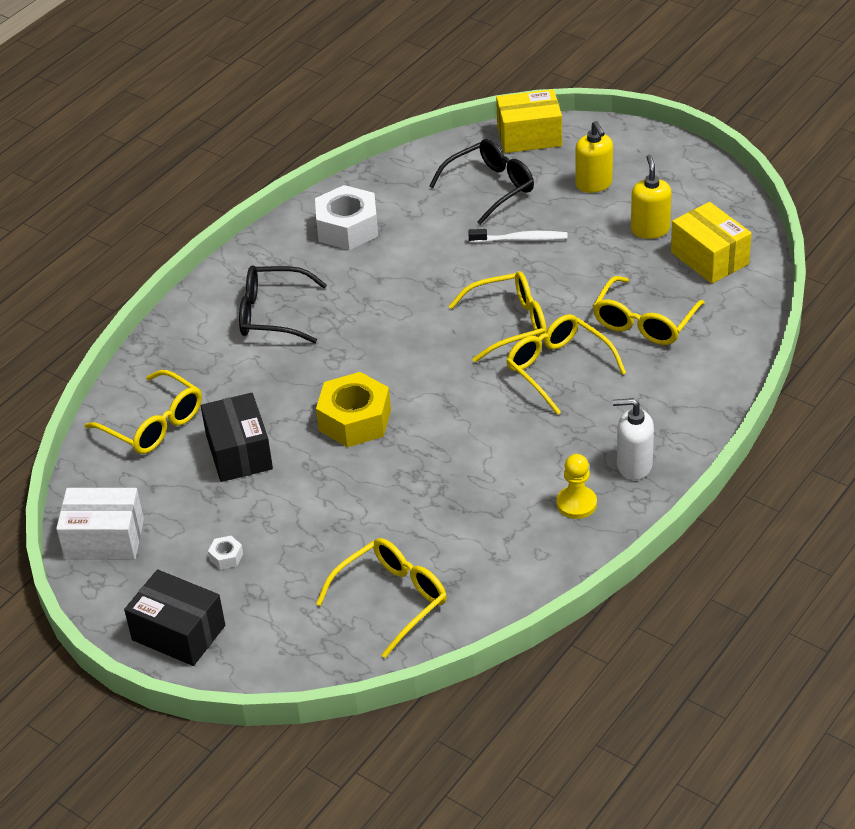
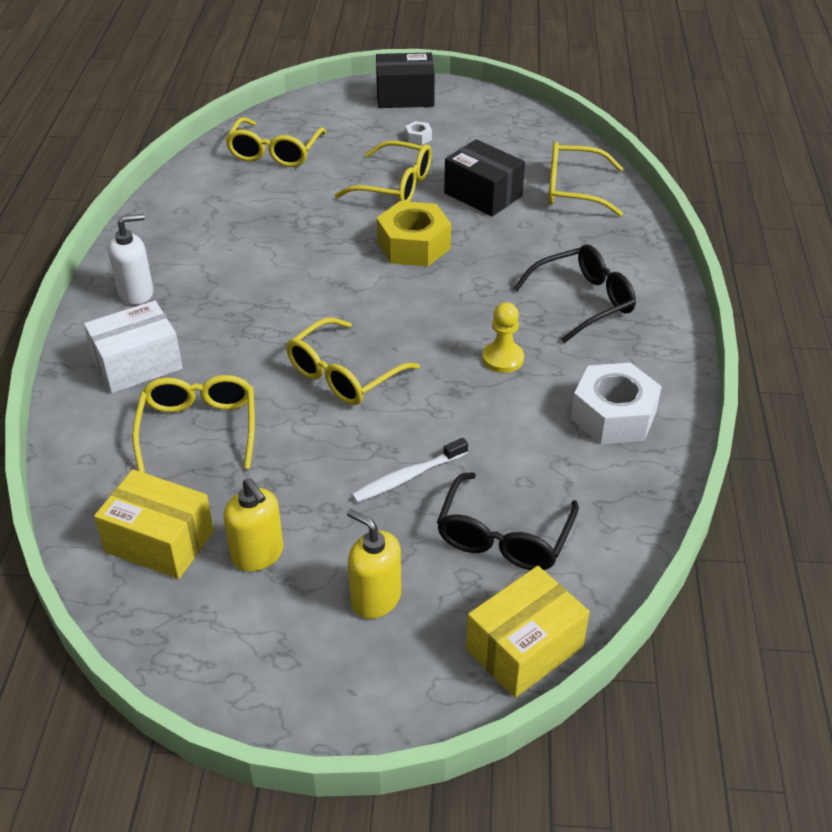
camera: 145 degrees right, 0 degrees up
(104, 539) = (515, 120): white box -> white box (137, 364)
(557, 368) = (262, 350): yellow glasses -> yellow glasses (395, 186)
(576, 504) = (171, 250): yellow pawn -> yellow pawn (502, 358)

